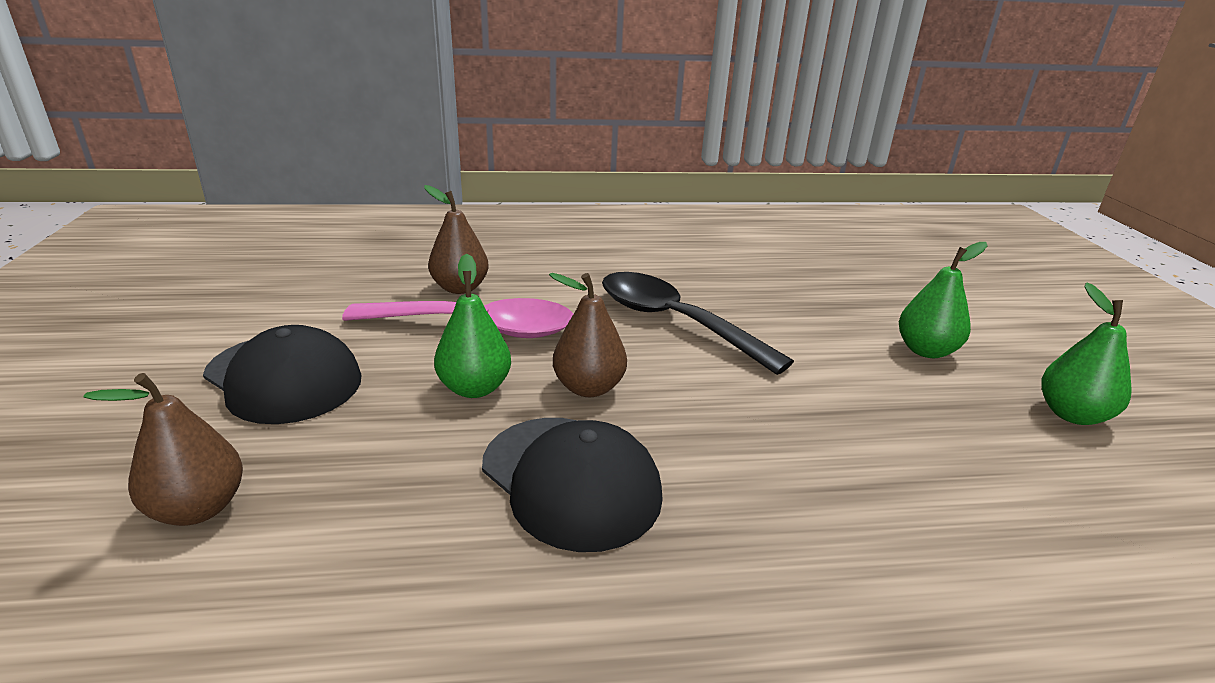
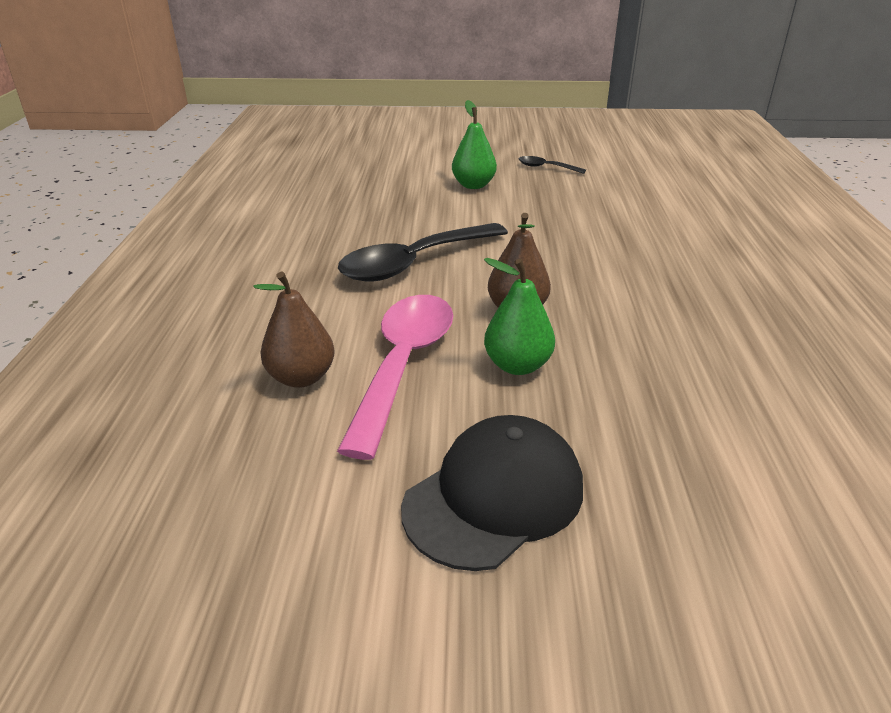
camera: 80 degrees left, 5 degrees up
(198, 509) = (715, 515): brown pear -> none
(570, 480) = (635, 324): black cap -> none
(1071, 414) = (546, 167): green pear -> black spoon

